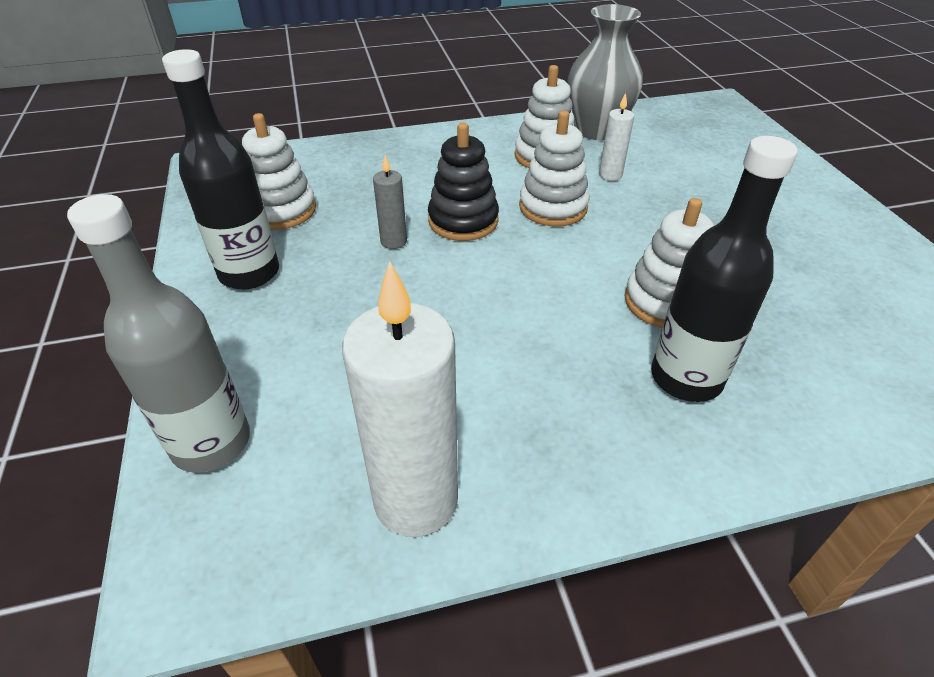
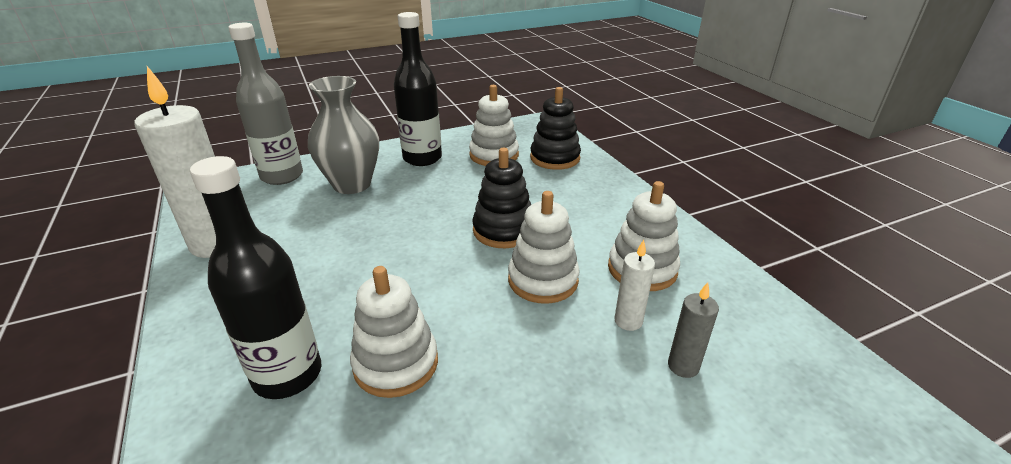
camera: 80 degrees right, 10 degrees down
(318, 168) = (555, 158): none -> black stacking toy
(393, 241) = (466, 202): grey candle -> grey candle (683, 366)
(597, 130) = (732, 308): grey vase -> grey vase (352, 184)

